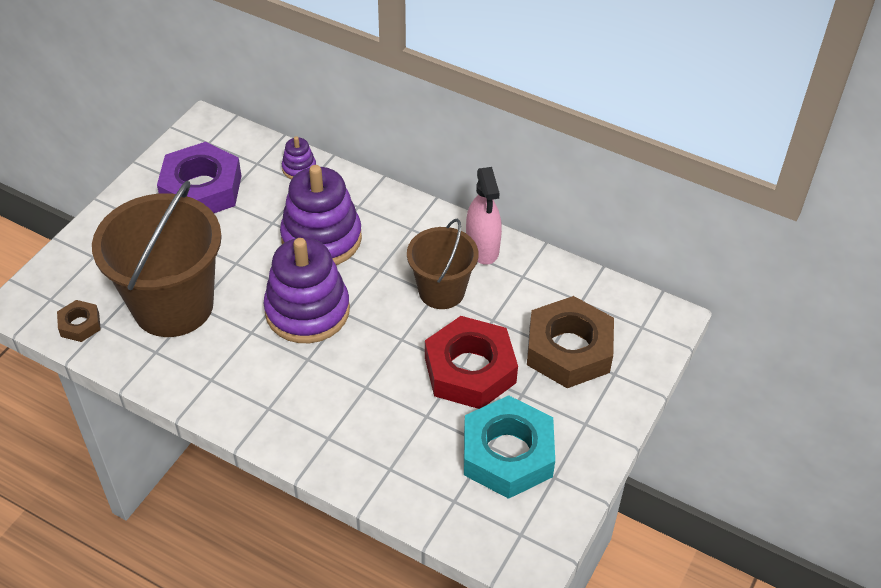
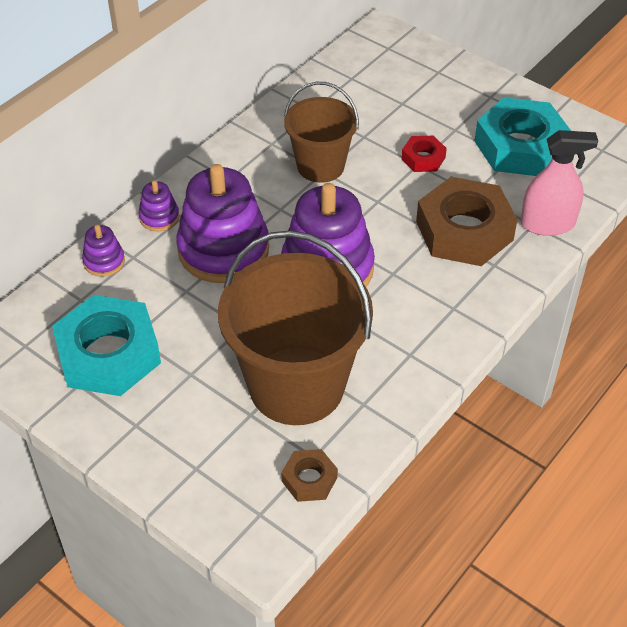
camera: 80 degrees left, 0 degrees up
(201, 189) = (108, 354): purple nut -> turquoise nut
(355, 192) = (159, 217): none -> purple stacking toy
(470, 370) = (423, 158): red nut -> red nut, size x0.48
(482, 248) = (269, 131): pink spray bottle -> pink spray bottle (547, 224)
(569, 350) = (408, 93): brown nut -> brown nut (464, 231)

